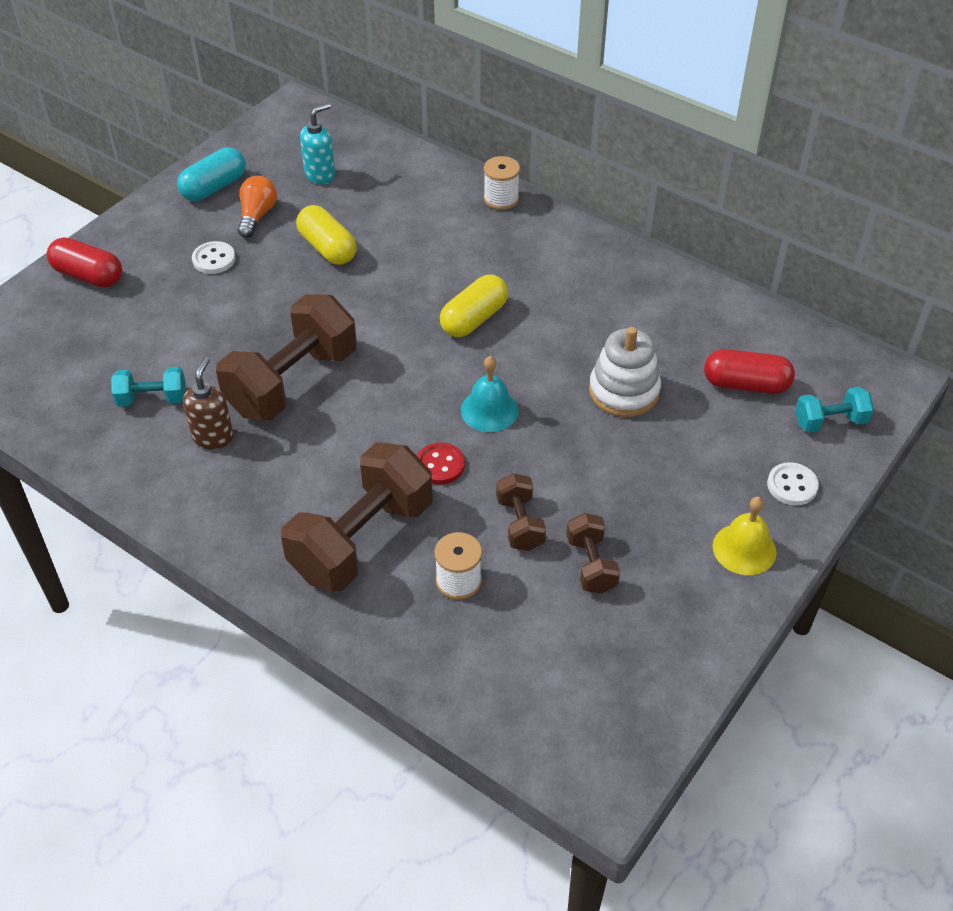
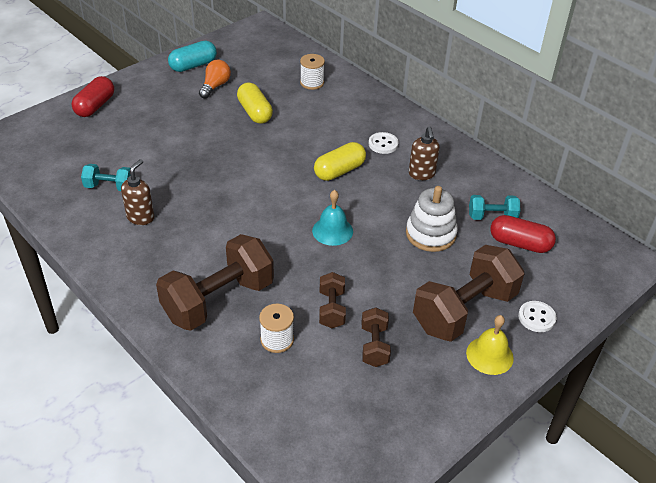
camera: 10 degrees right, 5 degrees down
(88, 276) = (95, 106): red capsule -> red capsule turned 75 degrees clockwise
(214, 259) = (178, 108): white button -> white button (383, 144)
(292, 382) = (204, 191): brown dumbbell -> brown dumbbell (464, 311)
(320, 175) = (264, 68): turquoise soap dispenser -> none
(440, 465) = (287, 261): red button -> none
(501, 199) = (380, 99): white spool -> white spool (312, 83)
(589, 305) = (421, 174): none -> brown soap dispenser
(830, 422) = (576, 279): turquoise dumbbell -> turquoise dumbbell (492, 217)

